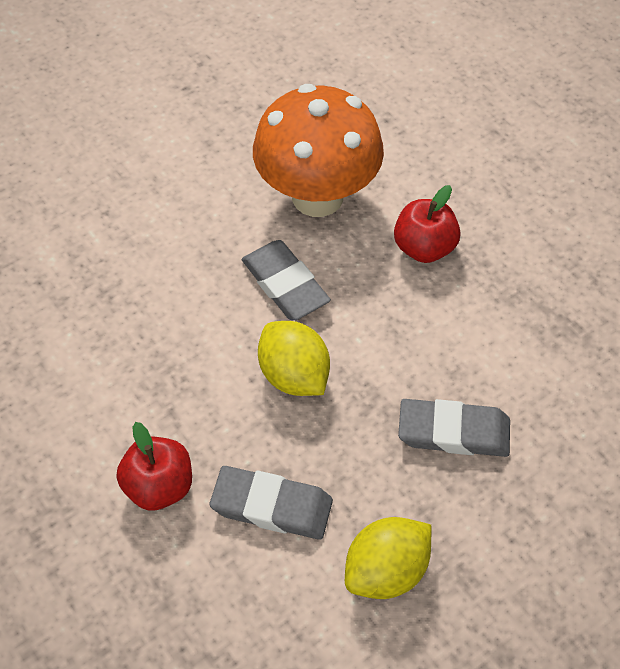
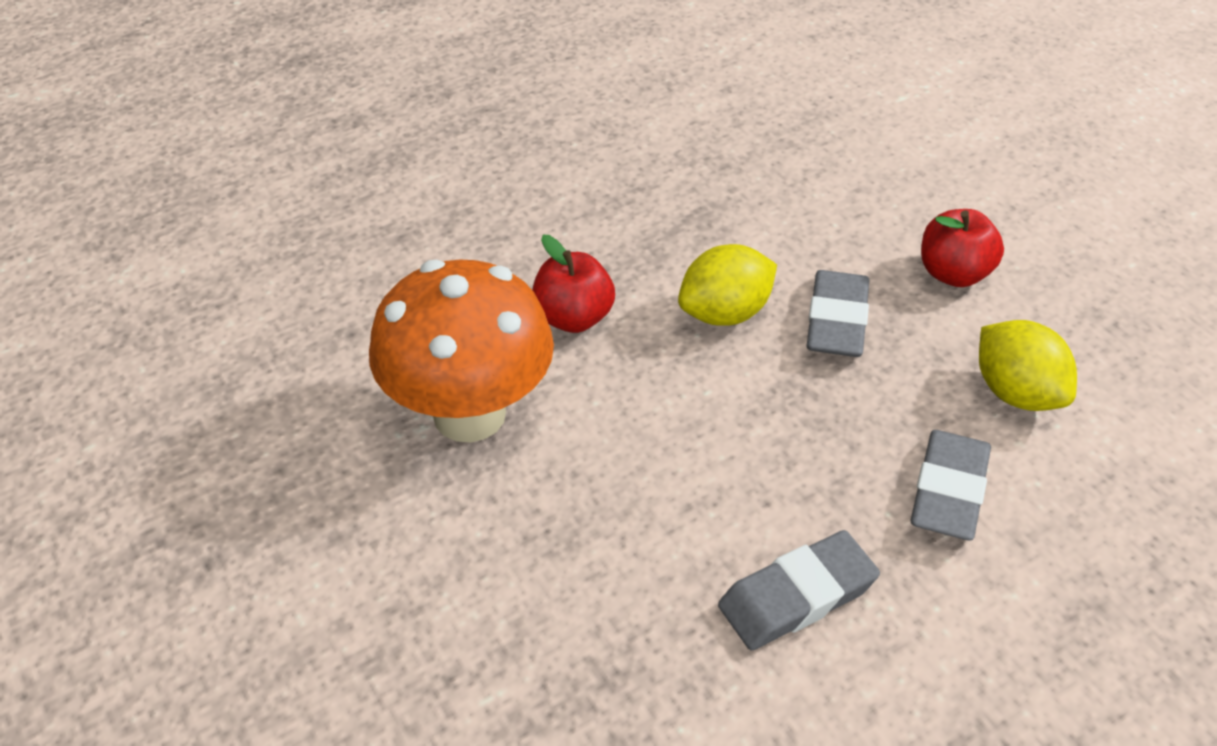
camera: 85 degrees left, 10 degrees down
(159, 486) = (933, 610): red apple -> red apple (954, 273)
(285, 284) = (615, 458): grey eraser -> grey eraser (797, 596)
(294, 375) = (760, 458): yellow lemon -> yellow lemon (725, 313)

